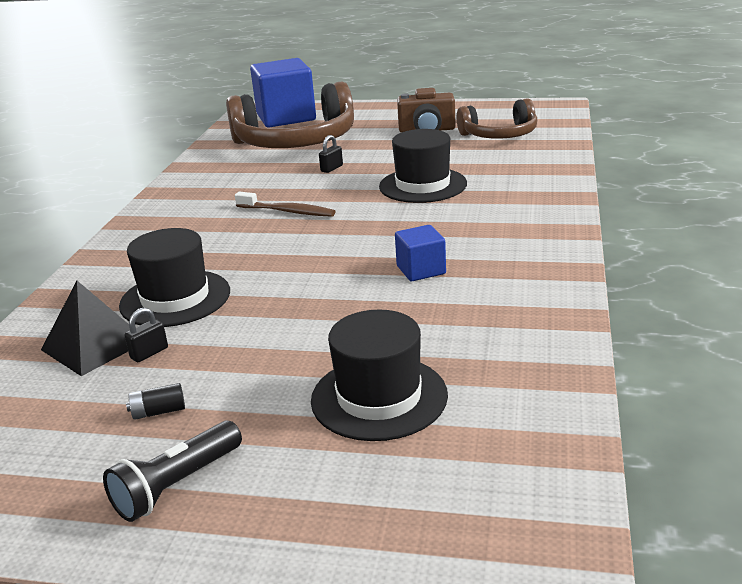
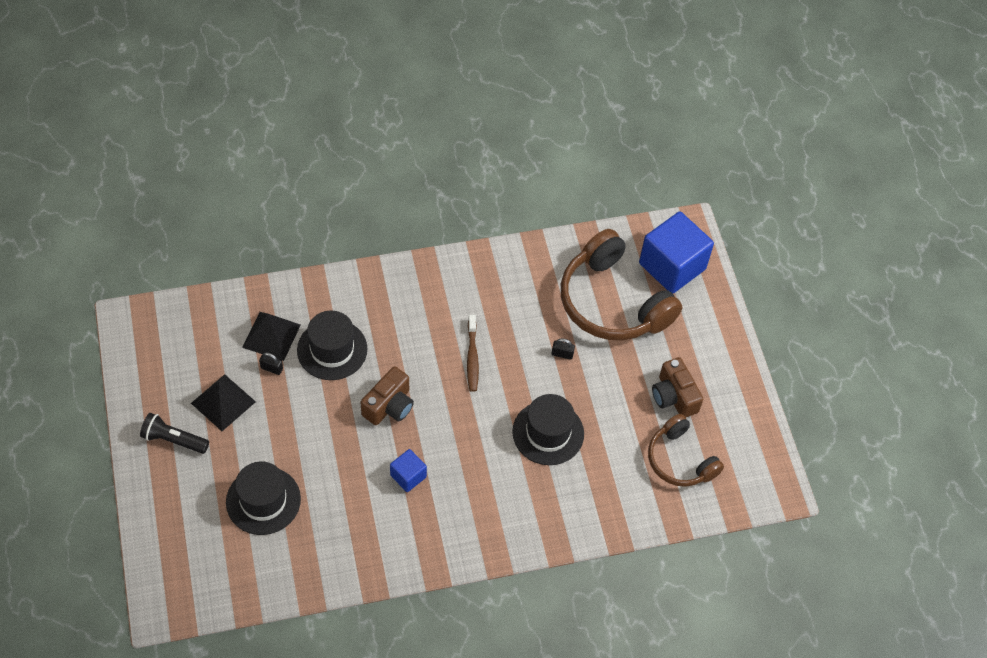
camera: 60 degrees right, 30 degrees up
(158, 412) = (223, 402): black battery -> black pyramid
(304, 269) = (389, 406): none -> brown camera

